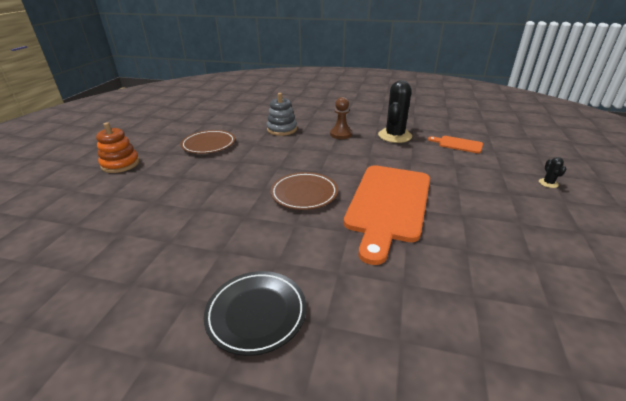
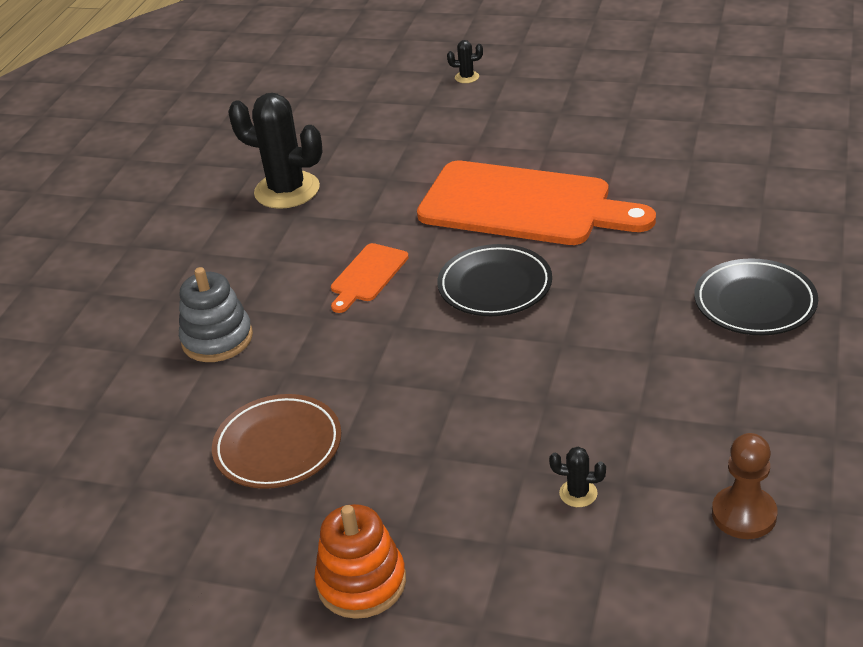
camera: 85 degrees left, 5 degrees up
(124, 217) = (578, 493): none -> black cactus
(304, 194) = (495, 286): brown plate -> black plate
(341, 134) = (264, 254): brown pawn -> brown pawn (744, 514)
(458, 144) = (336, 130): orange cutting board -> orange cutting board (367, 275)

